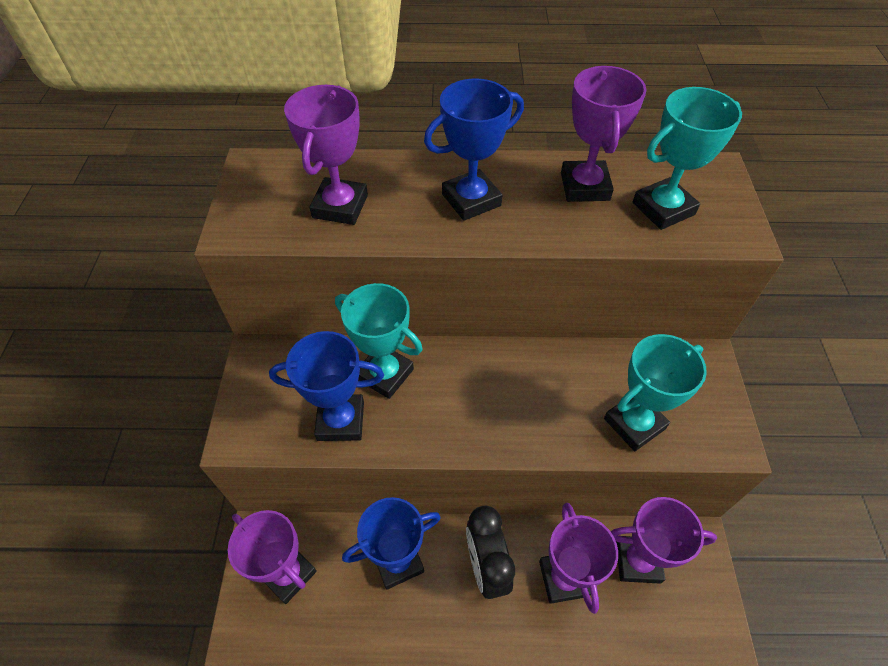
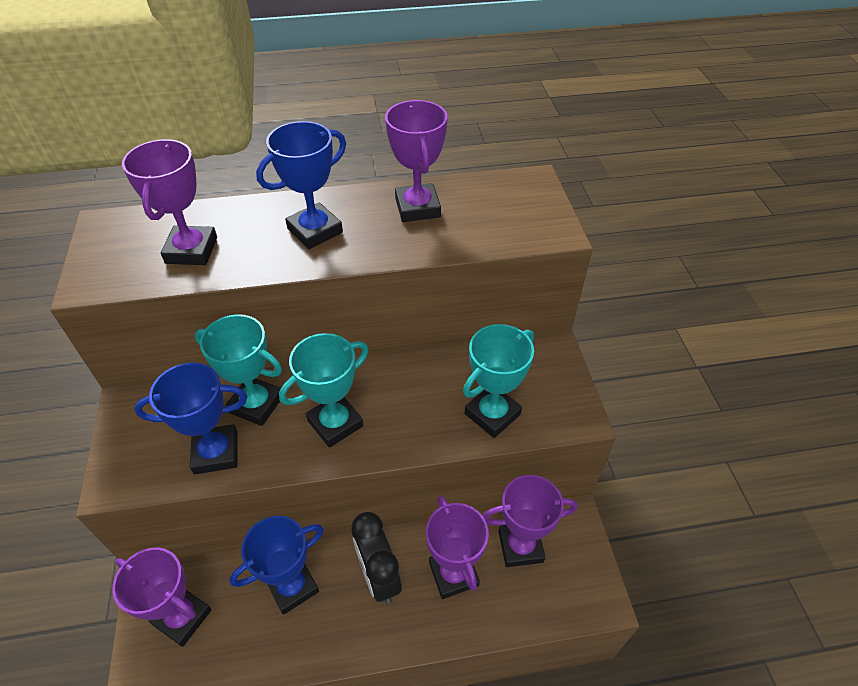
camera: 10 degrees left, 5 degrees down
(663, 208) = (487, 218): turquoise trophy -> turquoise trophy (335, 423)

